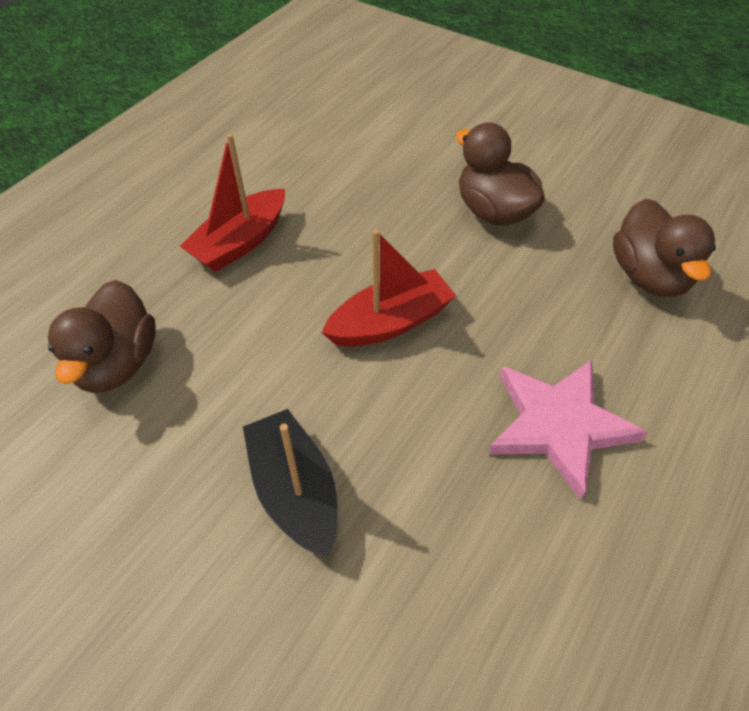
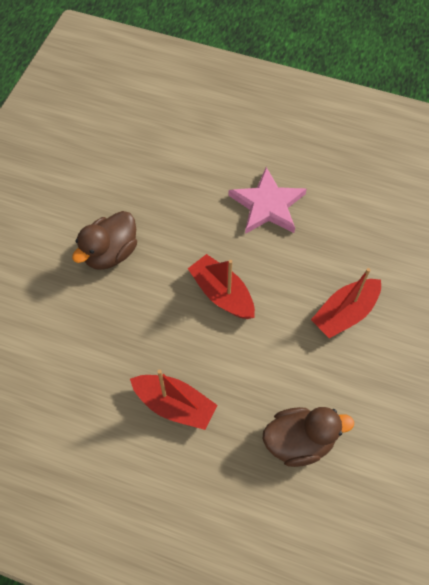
camera: 105 degrees left, 10 degrees up
(295, 491) = (344, 313): black boat -> red boat
(649, 276) = (151, 170): brown duck -> none

